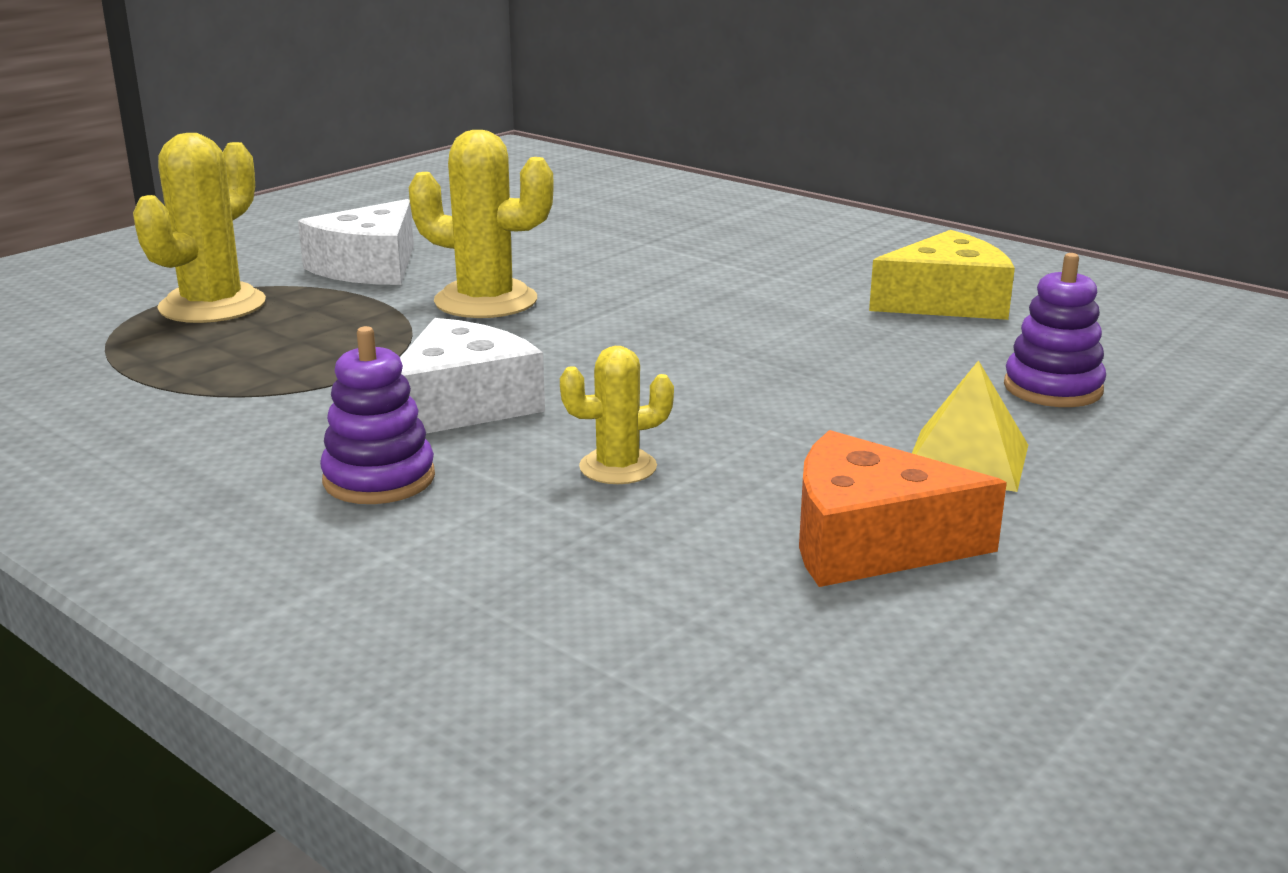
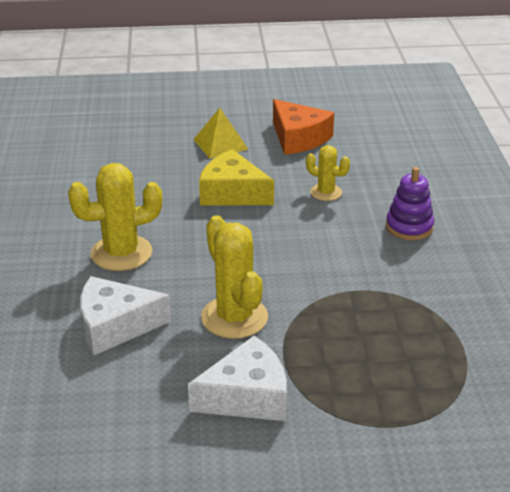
camera: 135 degrees left, 10 degrees up
(212, 305) = (376, 401): yellow cactus -> yellow cactus (121, 253)
(462, 405) = (339, 248): white cheese -> white cheese (115, 326)
(945, 302) = (58, 202): yellow cheese -> yellow cheese (232, 193)
(1052, 388) = (134, 150): purple stacking toy -> none

